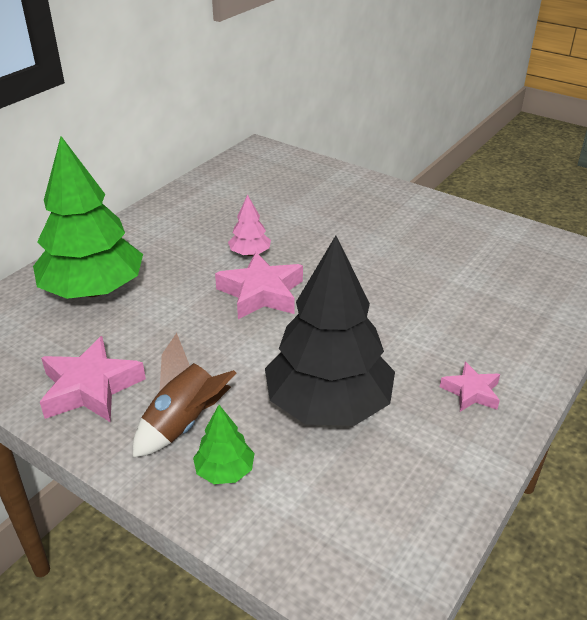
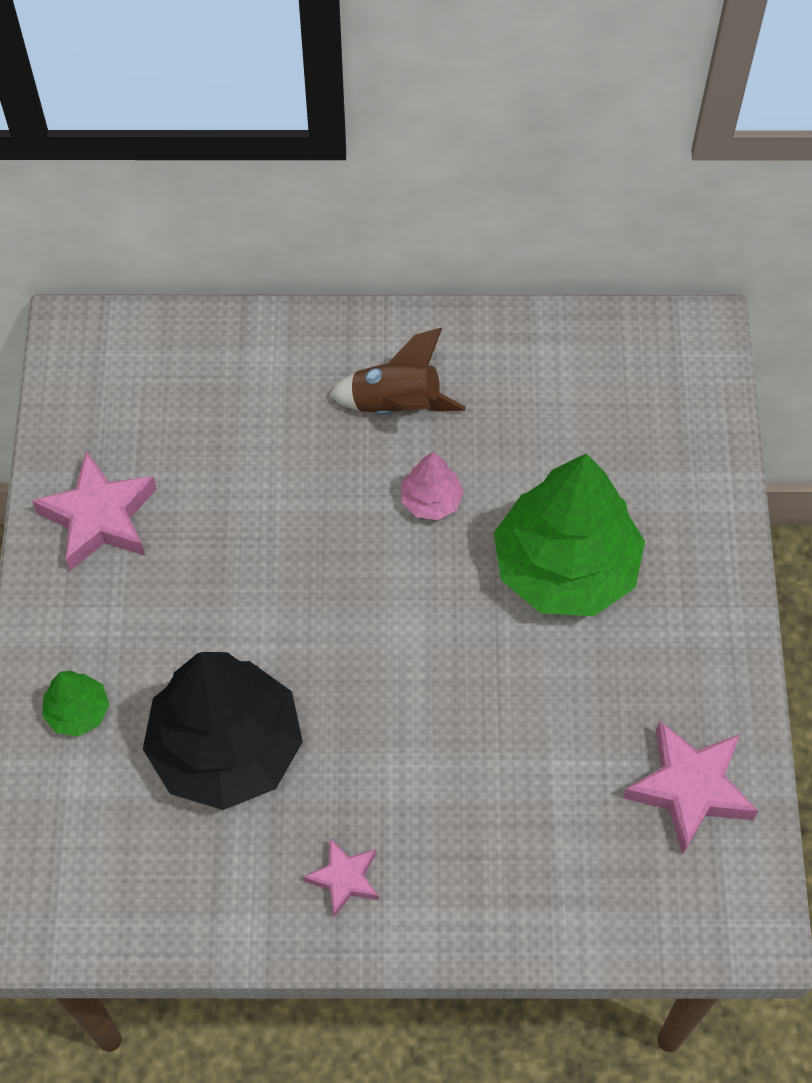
camera: 55 degrees right, 25 degrees up
(94, 290) = (241, 397): green tree -> green tree (565, 568)
(184, 424) = (110, 635): brown rocket -> brown rocket (397, 405)
(261, 293) = (362, 565): pink star -> pink star (690, 788)

